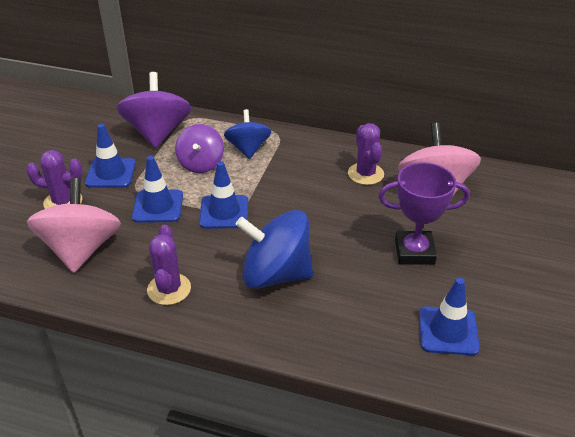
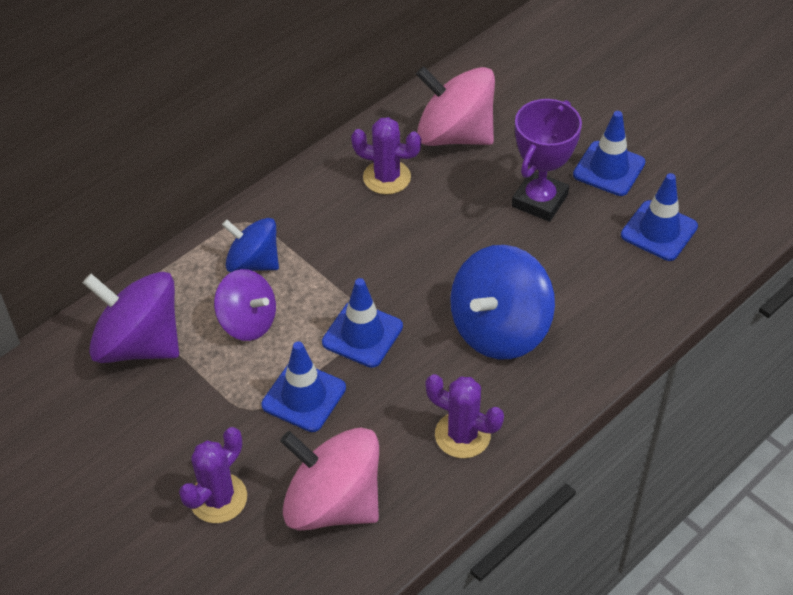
camera: 60 degrees left, 10 degrees up
(111, 173) = (194, 426): blue traffic cone -> blue traffic cone (609, 169)

